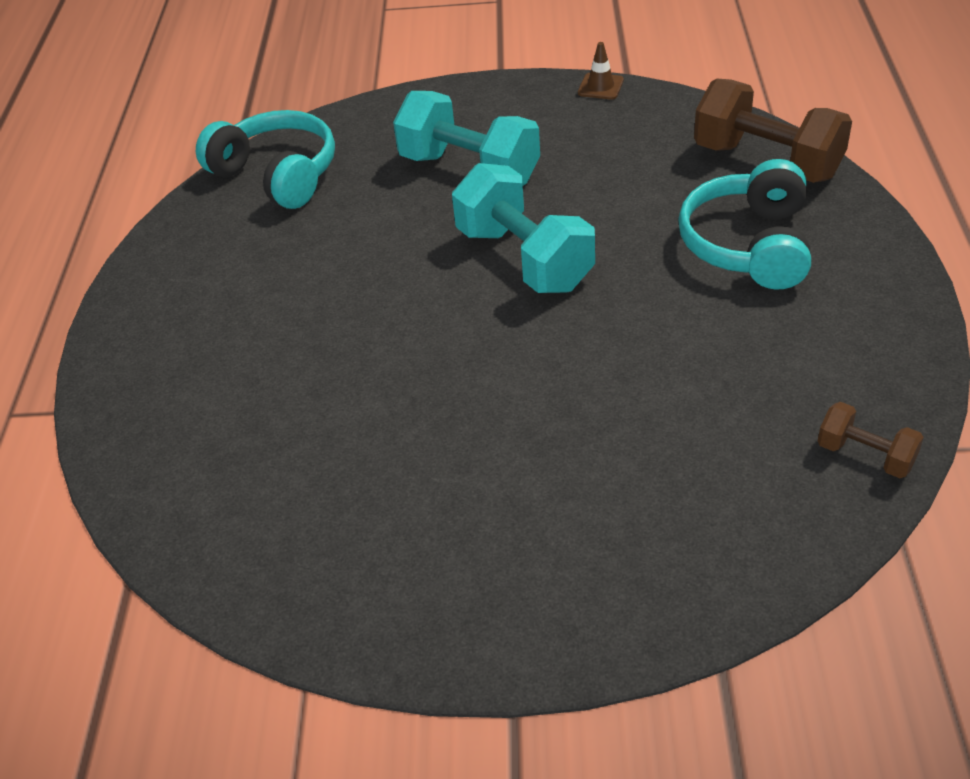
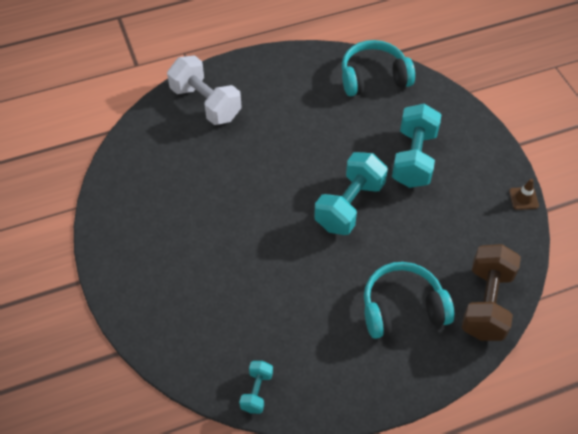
camera: 65 degrees right, 10 degrees up
(173, 401) = (206, 103): none -> white dumbbell
(277, 175) = (373, 78): turquoise headphones -> turquoise headphones turned 120 degrees counterclockwise
(865, 455) = (257, 391): brown dumbbell -> turquoise dumbbell

